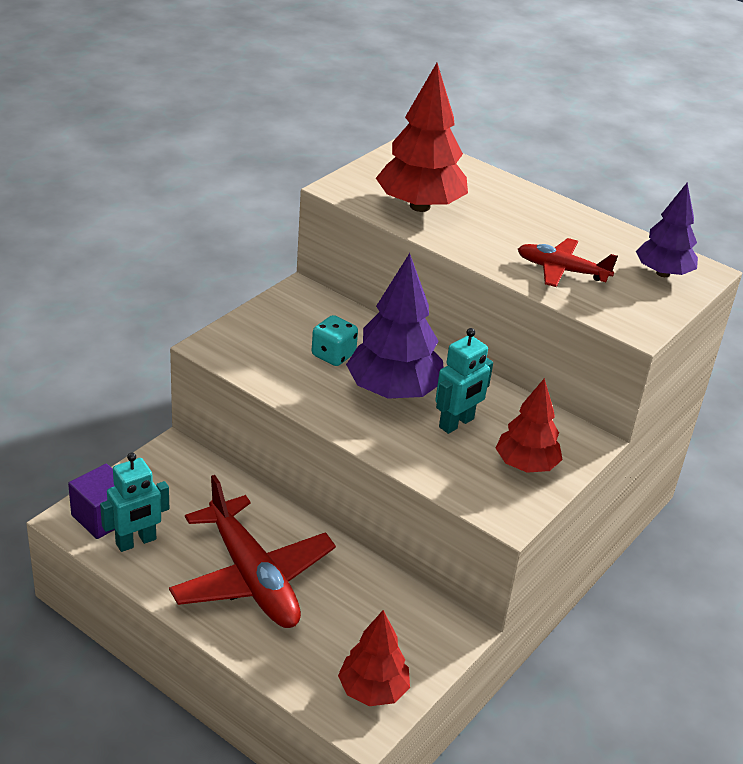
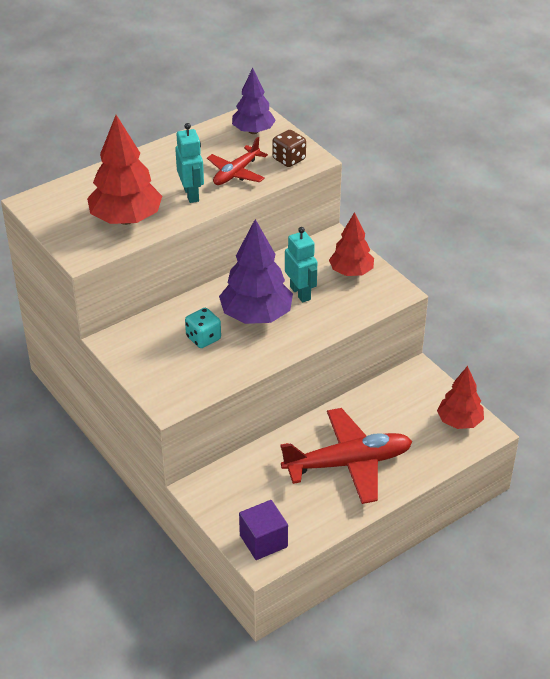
camera: 70 degrees left, 5 degrees up
(136, 542) = (296, 524): turquoise robot -> turquoise robot (191, 194)
(622, 308) = (289, 159): none -> brown dice

